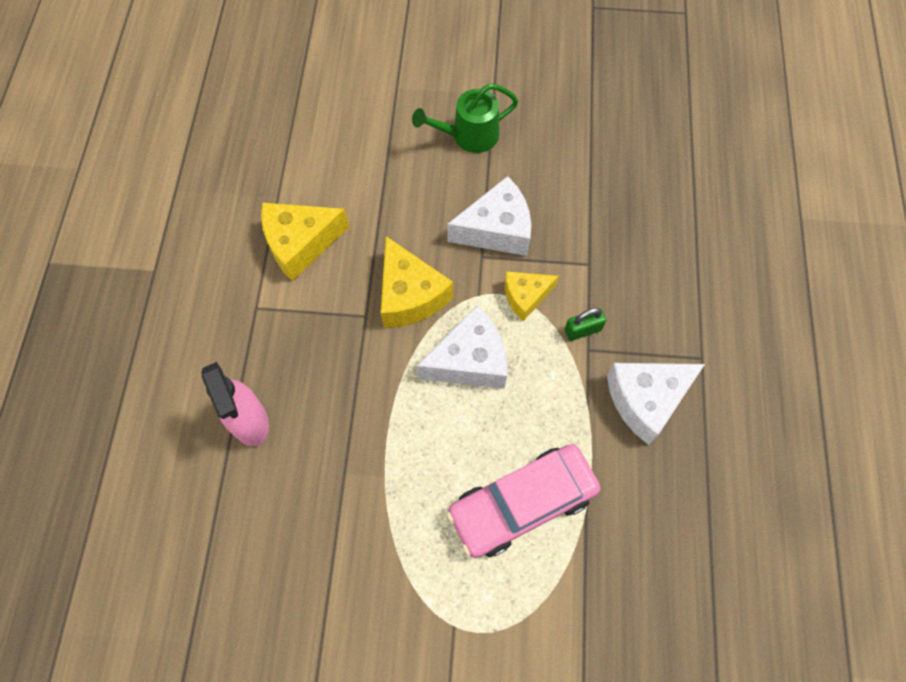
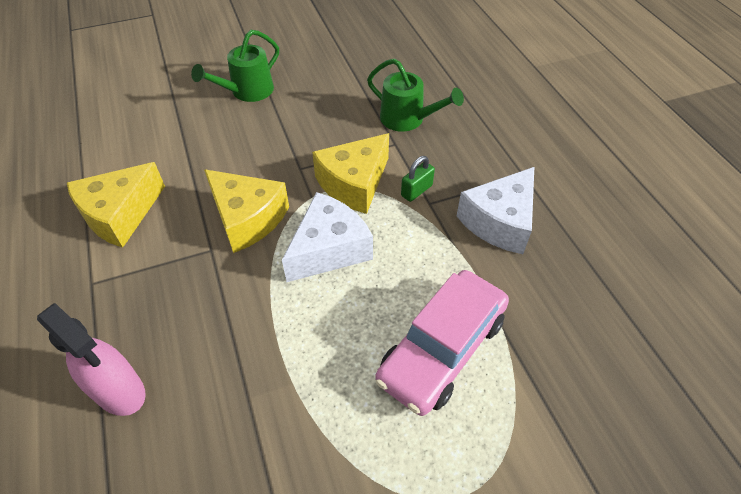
camera: 25 degrees left, 15 degrees down
(496, 229) = (303, 145): white cheese -> none
(525, 296) = (354, 184): yellow cheese -> yellow cheese, size x1.61
(618, 238) = (408, 119): none -> green watering can

